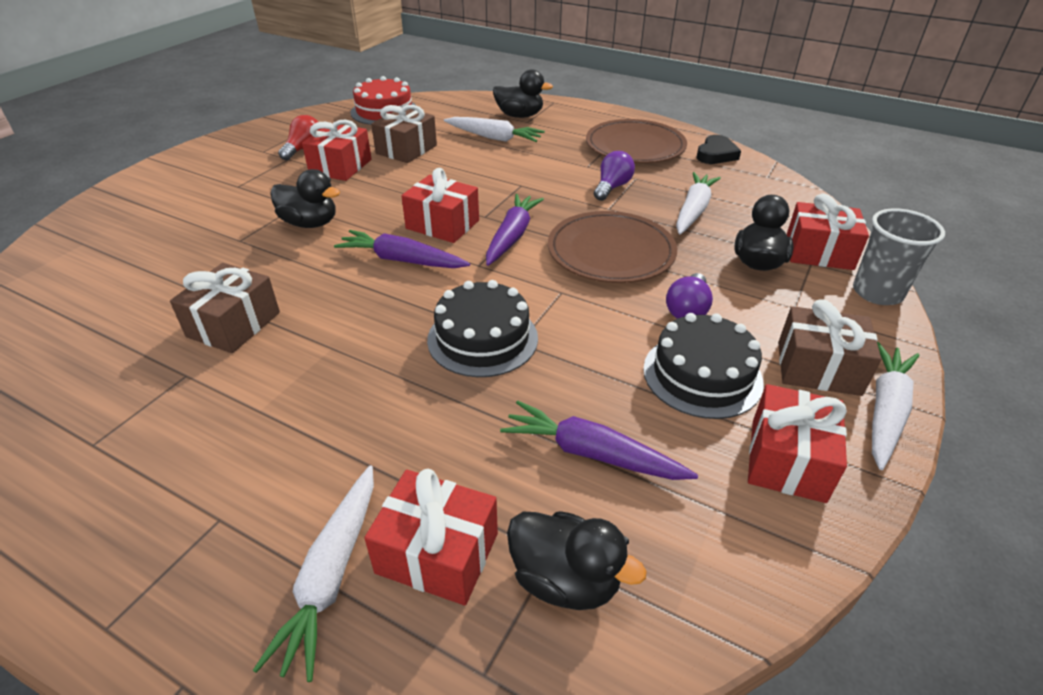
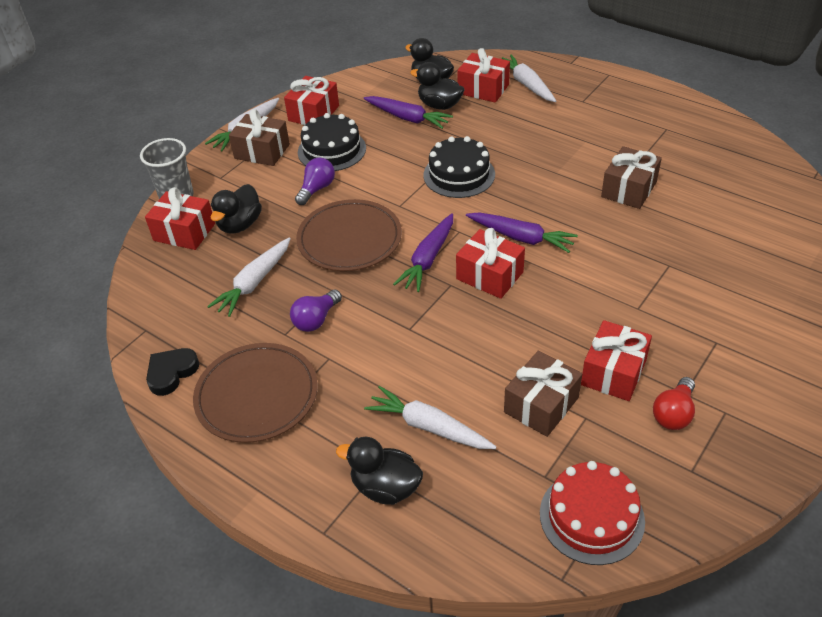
camera: 170 degrees left, 5 degrees up
(310, 223) = (613, 282): black duck -> black duck (439, 105)
(331, 575) = (526, 84): white carrot -> white carrot turned 45 degrees counterclockwise

